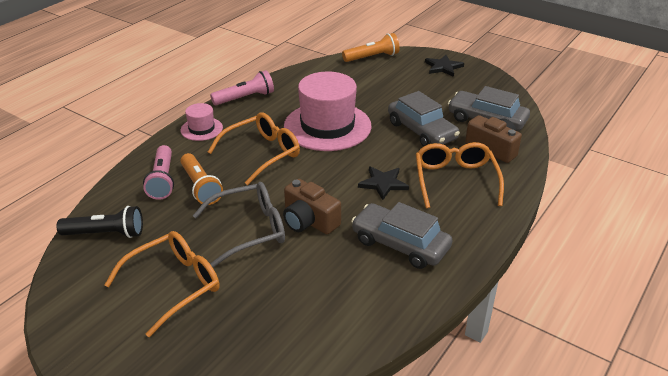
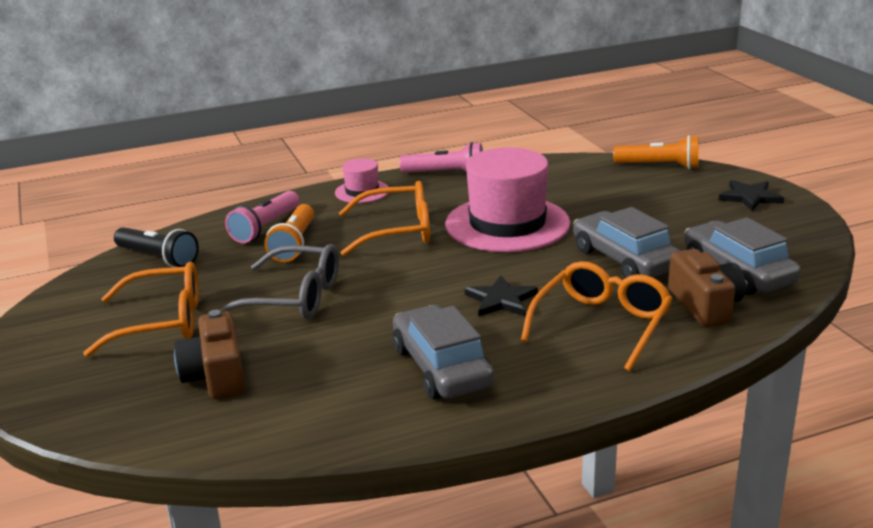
camera: 35 degrees right, 10 degrees down
(309, 221) = (366, 310): brown camera -> brown camera (216, 375)
(421, 131) = (625, 259): grey car -> grey car turned 150 degrees clockwise

